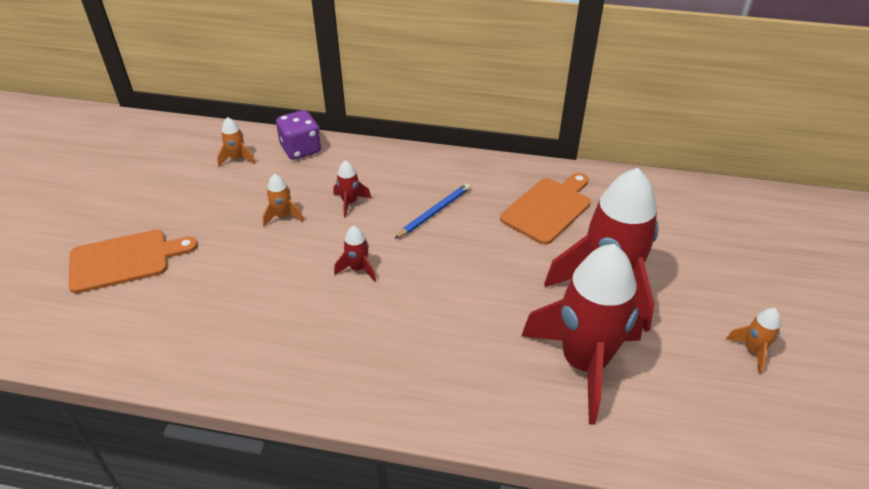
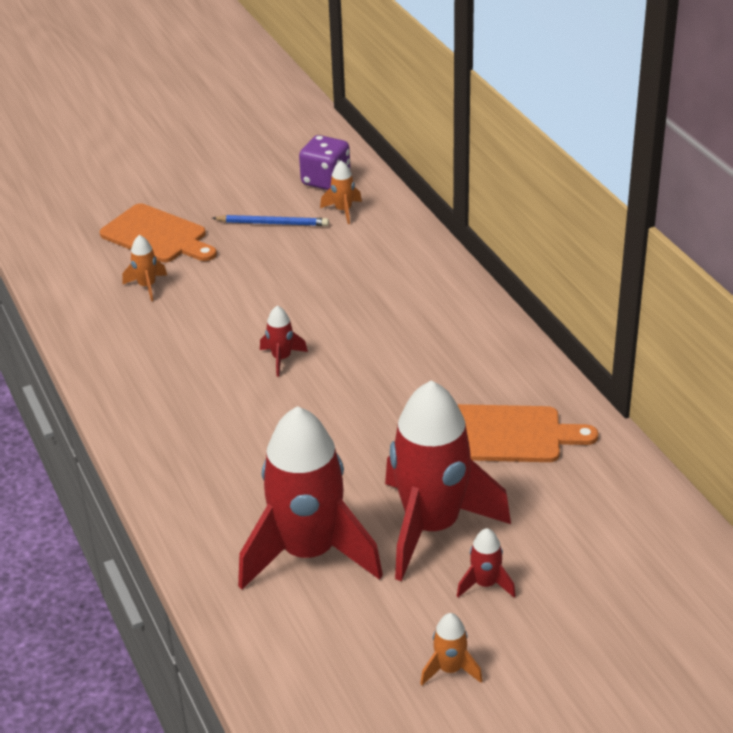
camera: 55 degrees right, 5 degrees down
(283, 216) = (299, 280): orange rocket -> orange rocket (147, 286)
(301, 149) = (402, 236): purple dice -> purple dice (326, 181)
(350, 203) = (362, 306): red rocket -> red rocket (485, 584)
(434, 212) = (411, 363): blue pencil -> blue pencil (273, 223)

